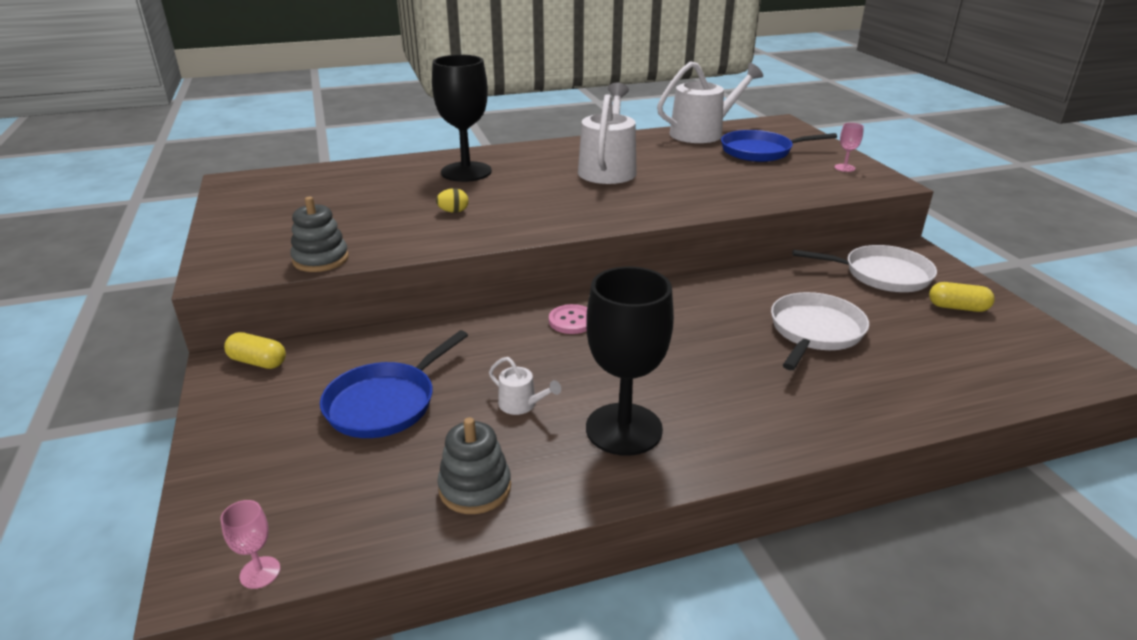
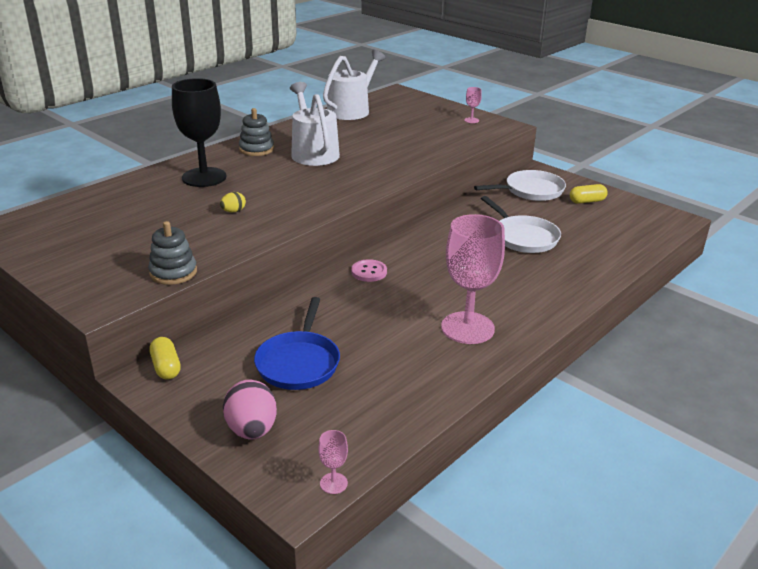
camera: 30 degrees left, 0 degrees up
(255, 465) = (252, 430): none -> pink egg
(258, 362) = (166, 367): yellow capsule -> yellow capsule turned 75 degrees clockwise
(475, 488) = (414, 390): grey stacking toy -> grey stacking toy (256, 149)
(521, 404) = (391, 334): white watering can -> none
(624, 429) = (467, 328): black goblet -> pink goblet
(760, 151) = (406, 118): blue pan -> none
(815, 332) = (523, 237): white pan -> white pan turned 150 degrees clockwise

